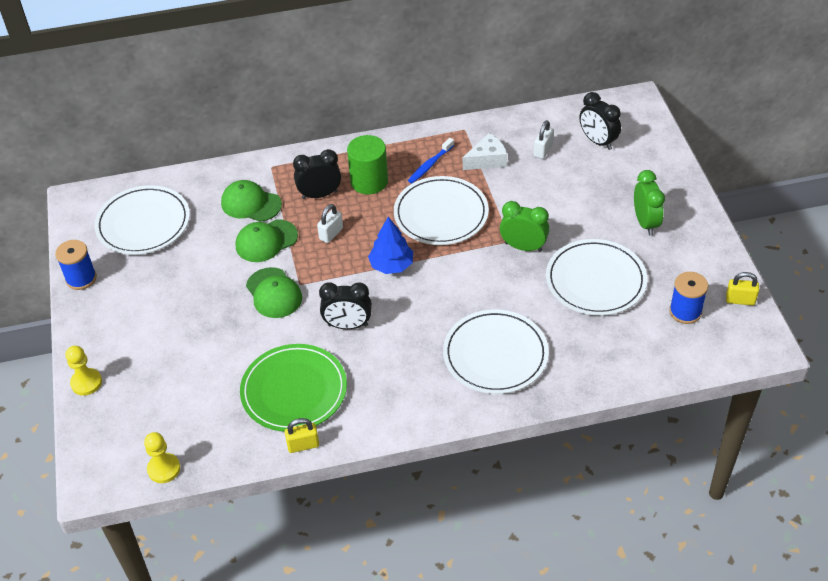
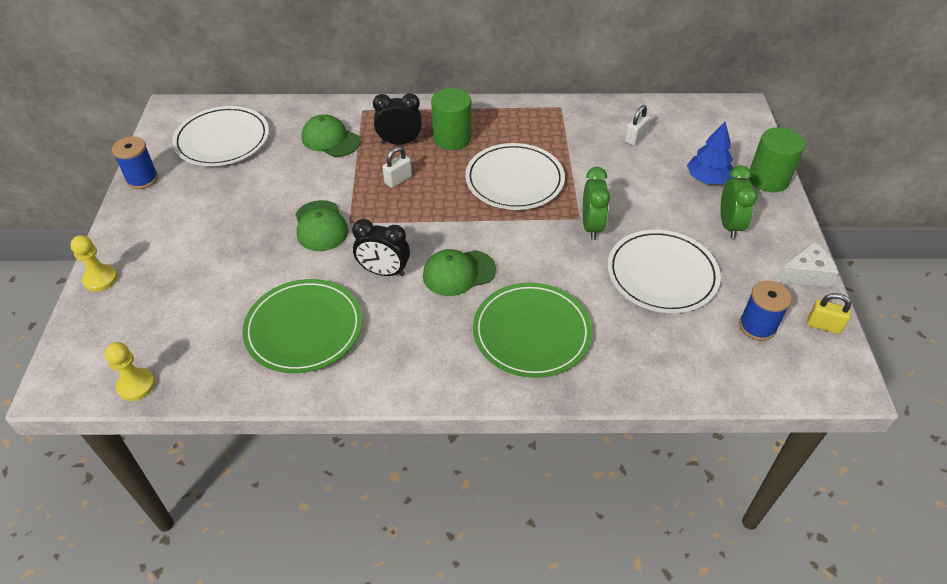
camera: 10 degrees right, 0 degrees up
(266, 241) = (332, 175): green cap -> green cap (458, 273)
(303, 445) = (291, 390): yellow padlock -> none
(391, 265) = (449, 220): blue tree -> blue tree (707, 179)
(430, 165) = (517, 133): blue toothbrush -> none
(487, 160) = (576, 138): white cheese -> white cheese (806, 274)
(495, 354) = (531, 332): white plate -> green plate
(523, 247) = (591, 226): green clock -> green clock turned 60 degrees clockwise
(597, 141) = (694, 139): black clock -> none
(672, 171) = (768, 179): none -> green cylinder

